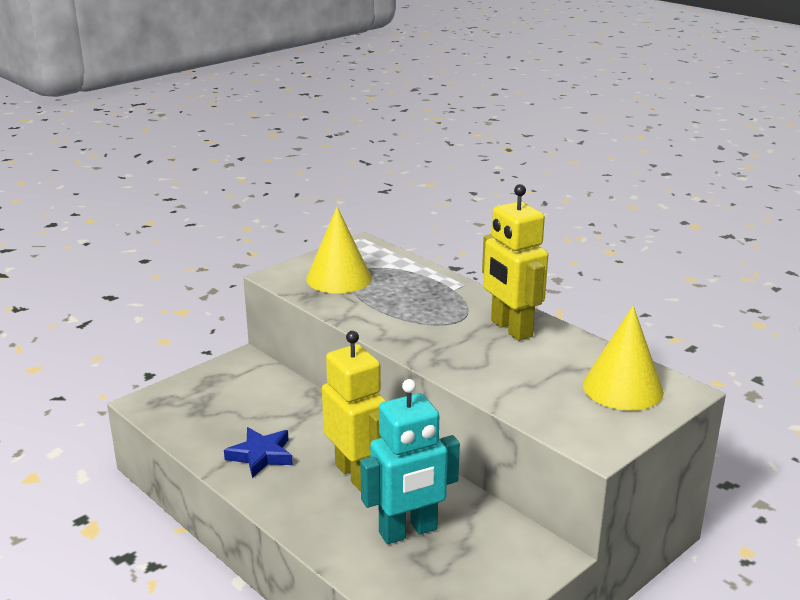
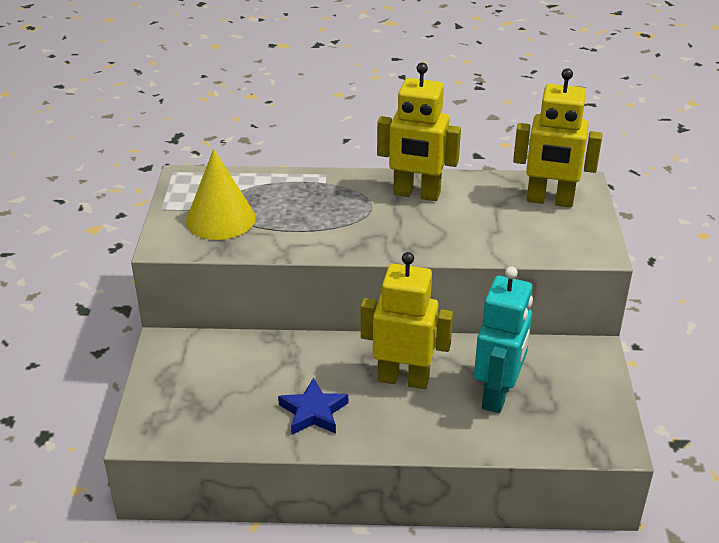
camera: 45 degrees left, 10 degrees up
(622, 388) = (549, 201): yellow cone -> yellow robot

